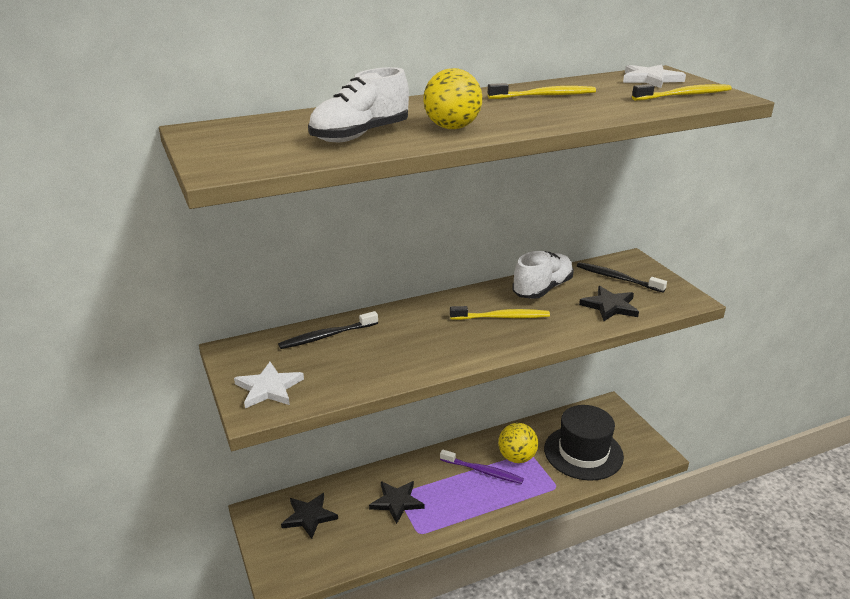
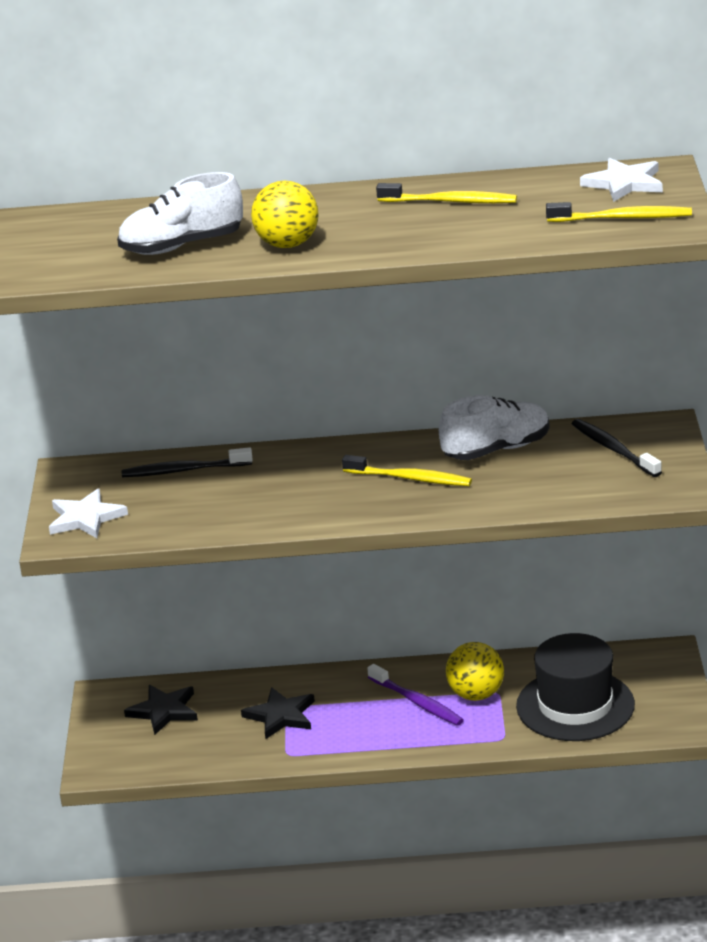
camera: 25 degrees right, 0 degrees up
(610, 306) = (563, 485): black star -> none

